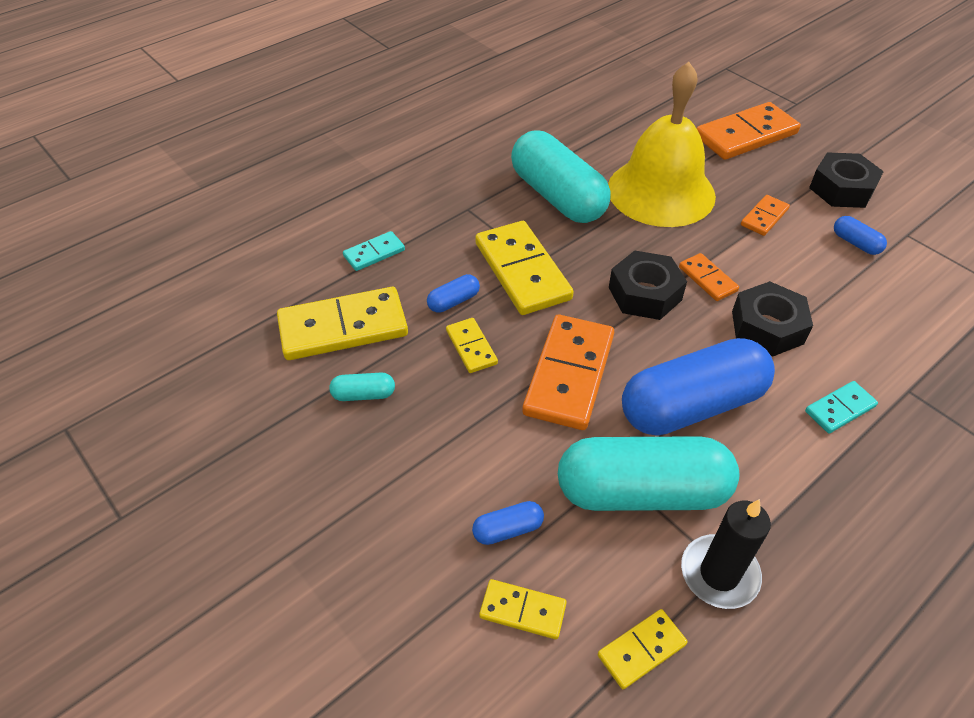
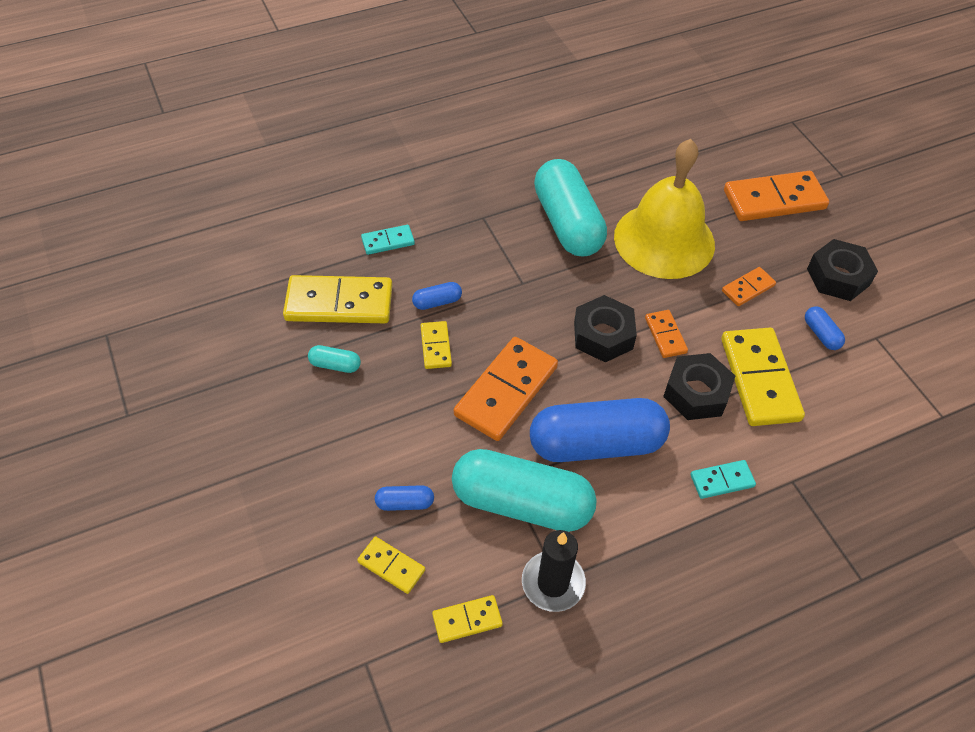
camera: 15 degrees right, 5 degrees up
(522, 271) = (506, 288): yellow domino -> yellow domino (760, 379)

